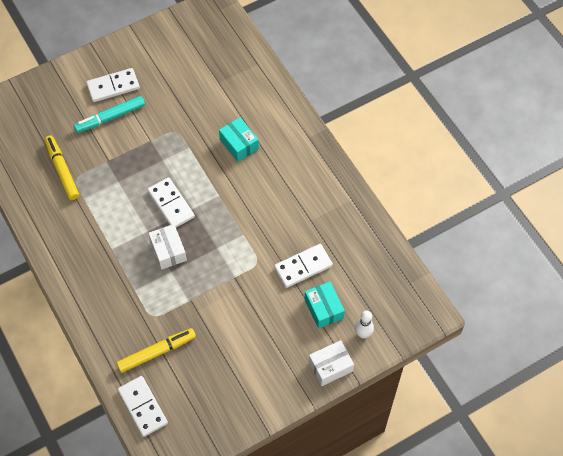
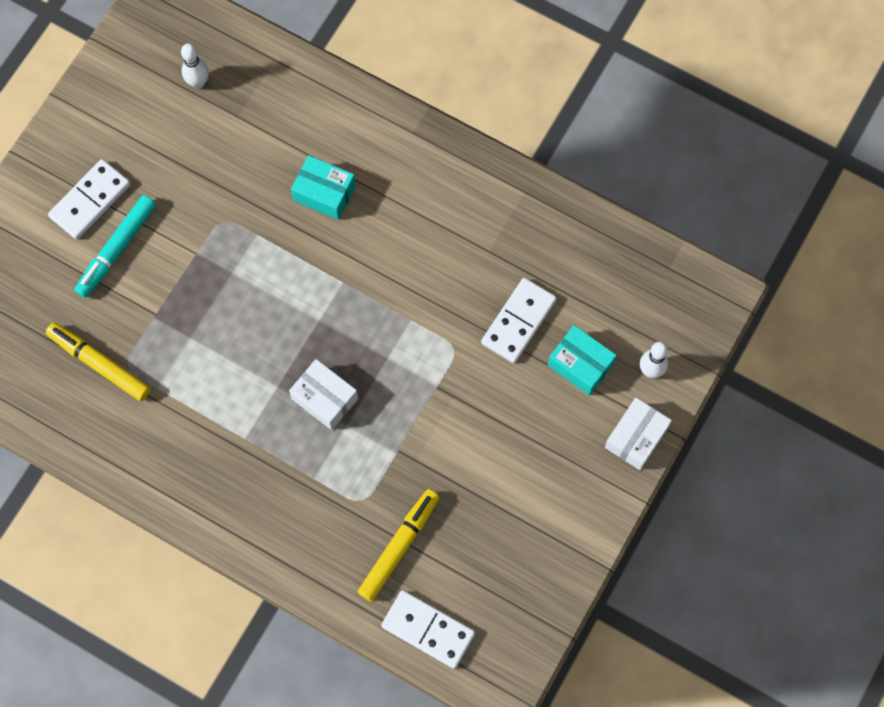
camera: 30 degrees left, 10 degrees up
(171, 204) = (285, 331): white domino -> none
(209, 55) = (198, 82): none -> white bowling pin

